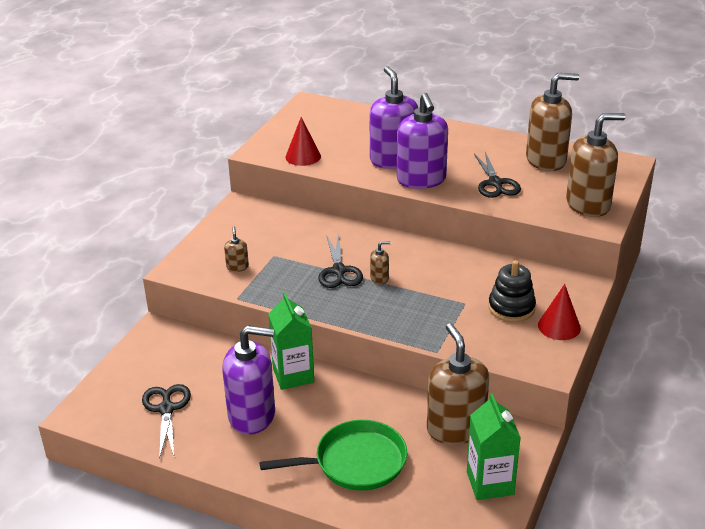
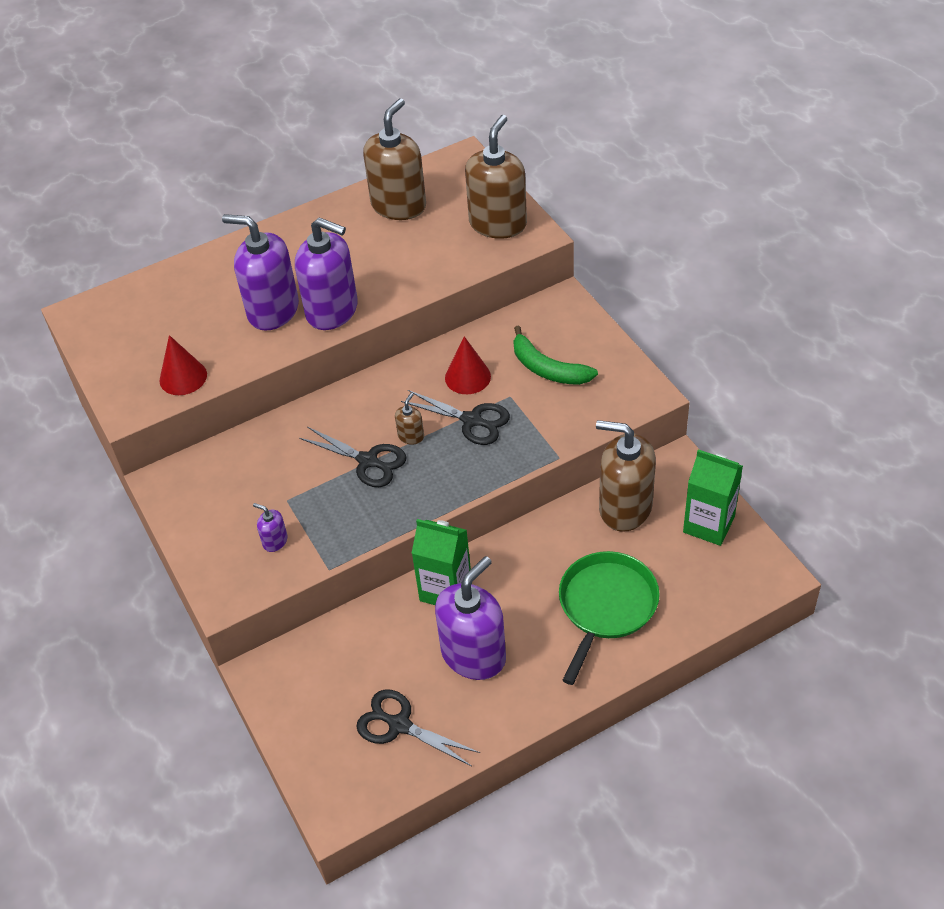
camera: 50 degrees left, 15 degrees up
(237, 267) = (275, 541): brown soap dispenser -> purple soap dispenser
(495, 183) = (397, 262): black scissors -> black scissors (471, 420)
(511, 308) = (547, 368): black stacking toy -> green banana
(559, 326) = (602, 353): red cone -> red cone (467, 377)

